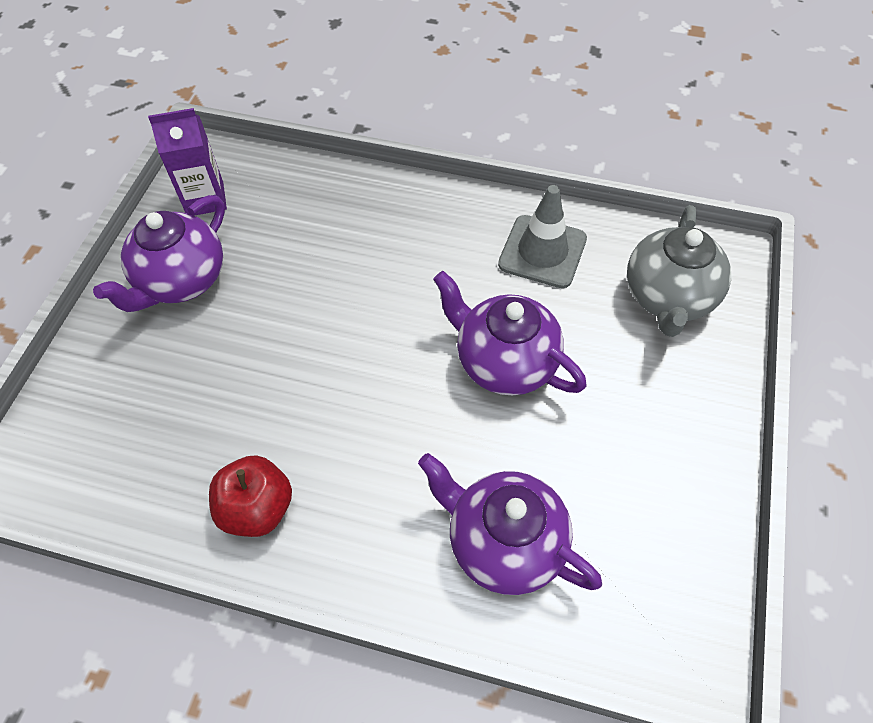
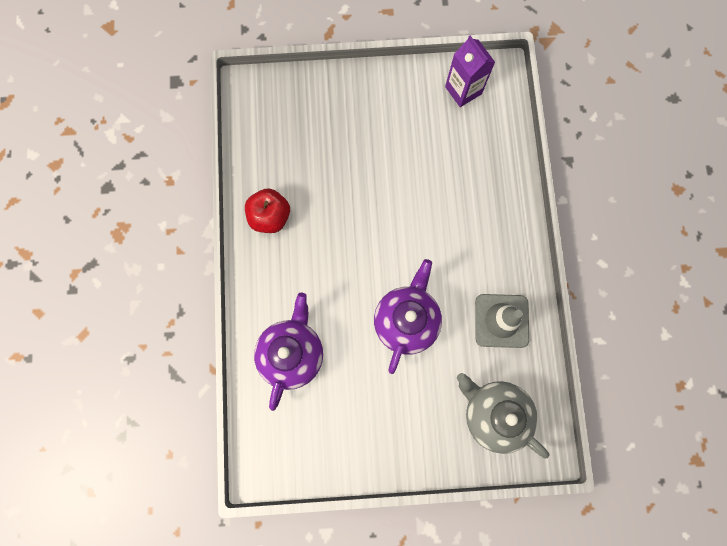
camera: 70 degrees right, 20 degrees up
(181, 280) = (396, 107): purple teapot -> none
(668, 297) = (494, 414): grey teapot -> grey teapot turned 45 degrees clockwise

